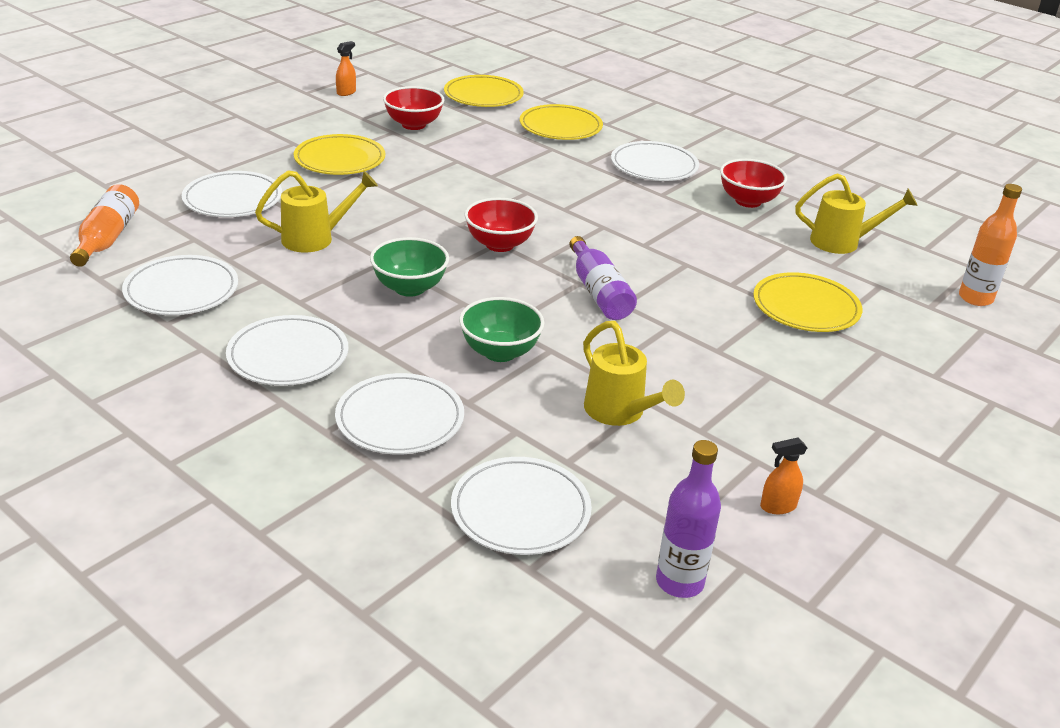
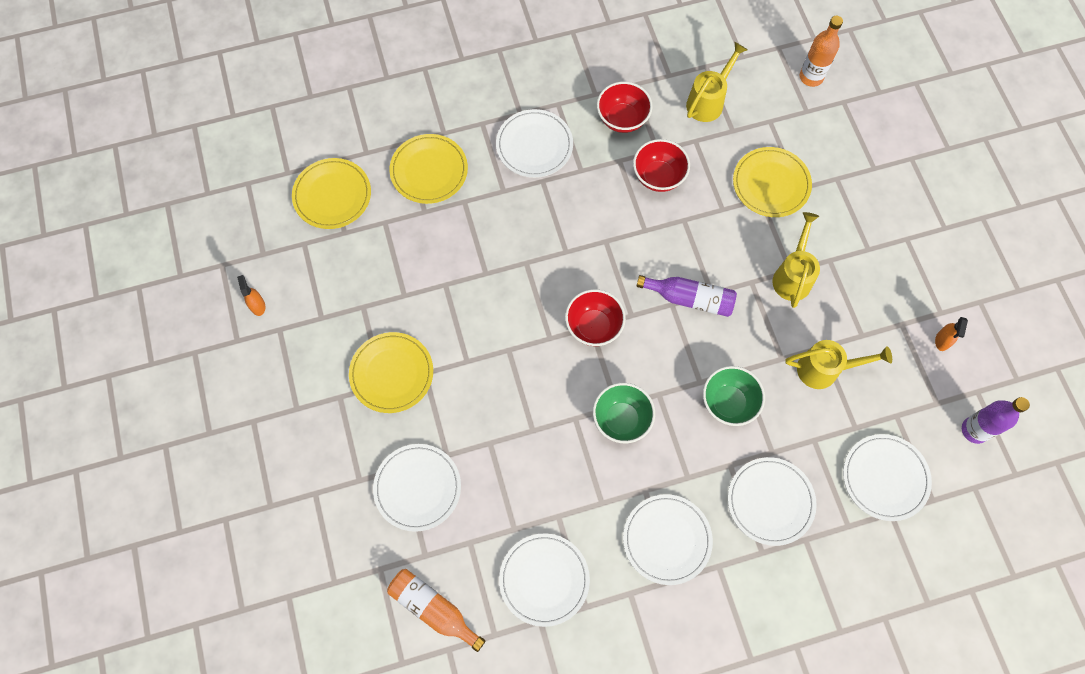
camera: 55 degrees left, 35 degrees up
(315, 238) = (516, 452): yellow watering can -> yellow watering can (793, 276)
(413, 125) = (358, 283): red bowl -> red bowl (658, 176)

